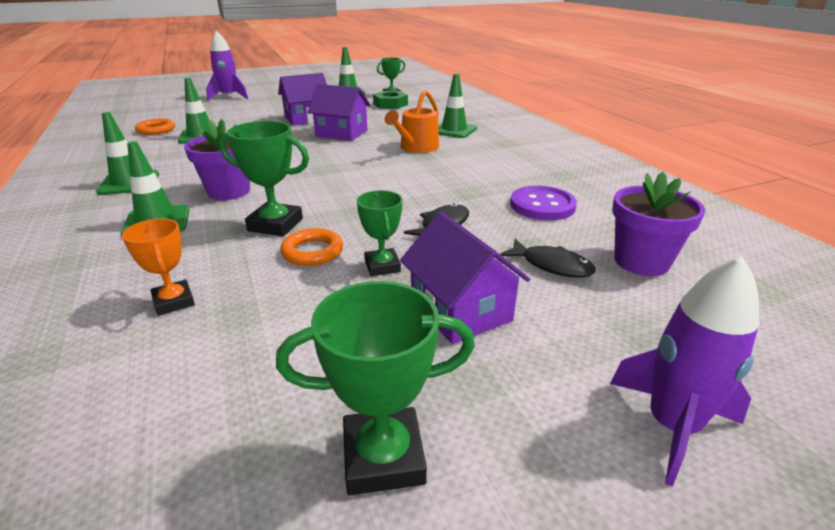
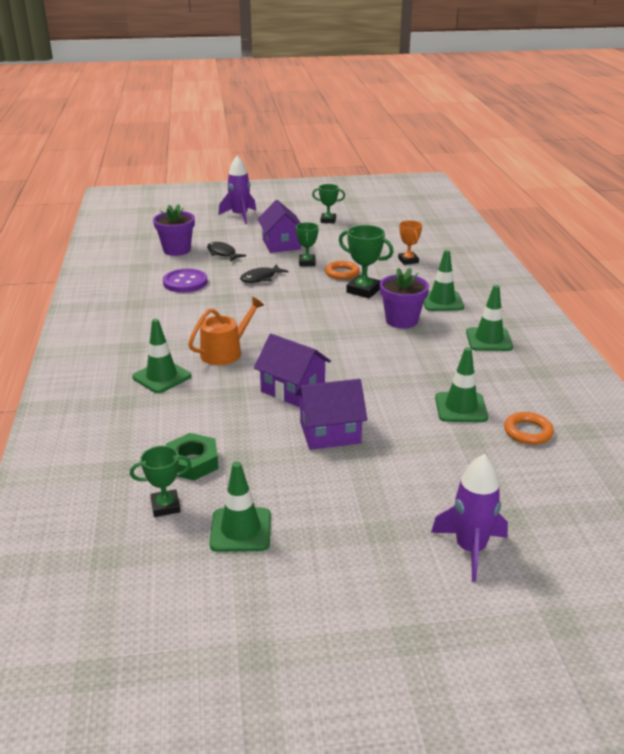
camera: 165 degrees left, 0 degrees up
(383, 457) = (328, 220): green trophy -> green trophy, size x0.66

